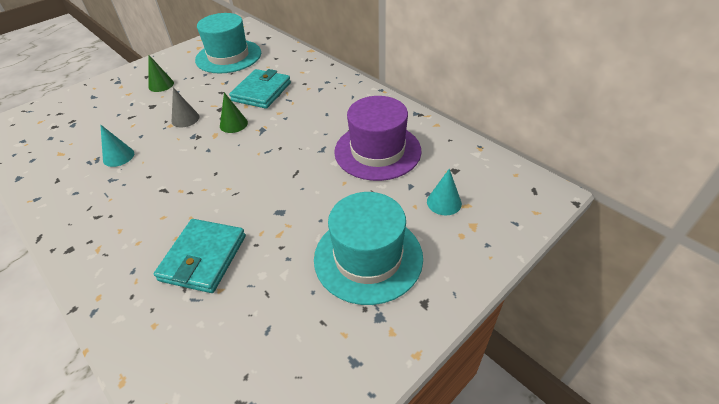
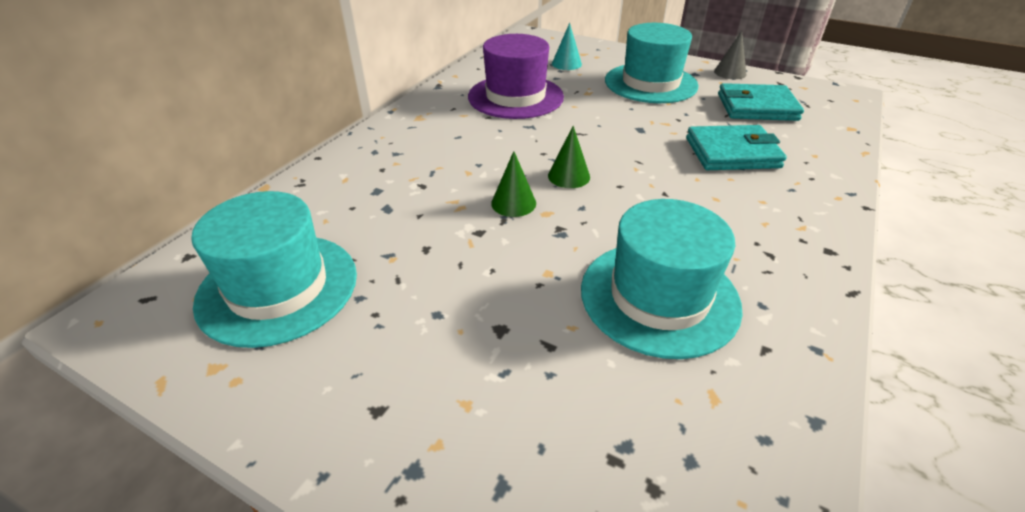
camera: 110 degrees left, 5 degrees down
(118, 156) = (659, 297): turquoise cone -> turquoise hat
(161, 85) = (416, 354): green cone -> green cone (569, 176)
(185, 119) = (523, 260): grey cone -> grey cone (730, 73)
(261, 92) = (416, 202): turquoise wallet -> turquoise wallet (756, 107)

